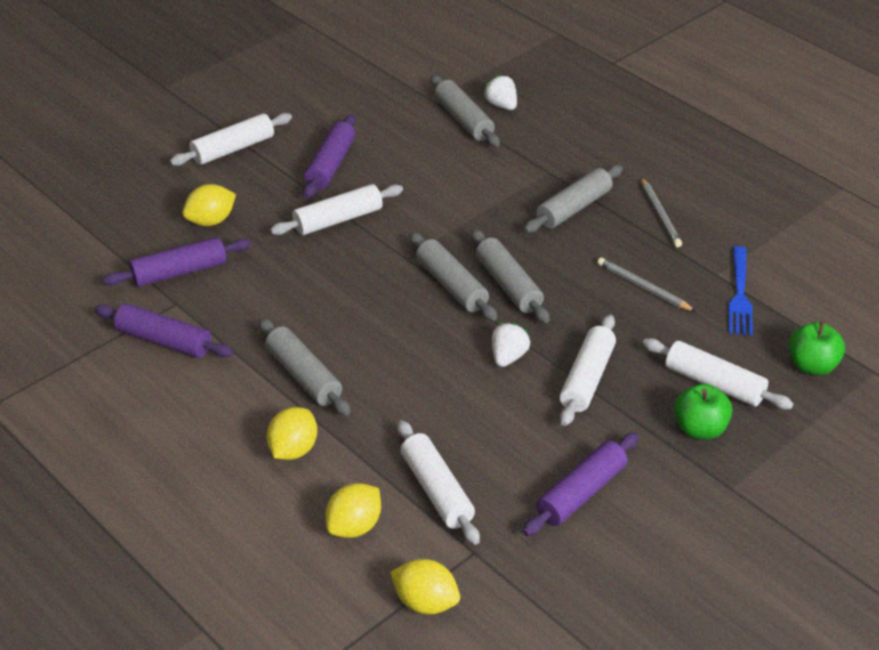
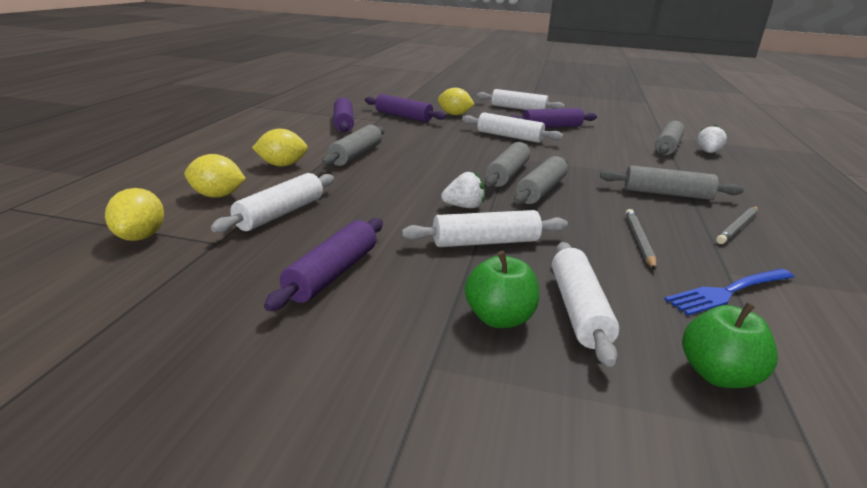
camera: 55 degrees right, 15 degrees down
(581, 493) = (332, 273): purple rolling pin -> purple rolling pin turned 75 degrees counterclockwise

